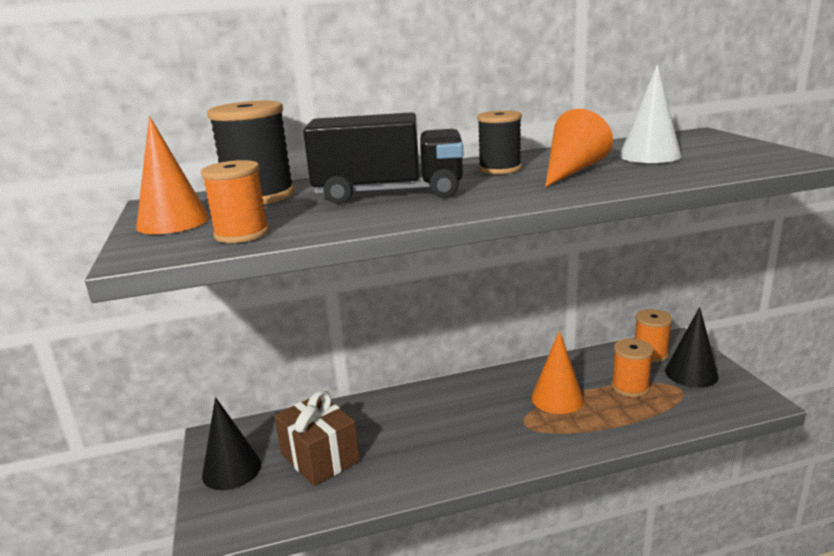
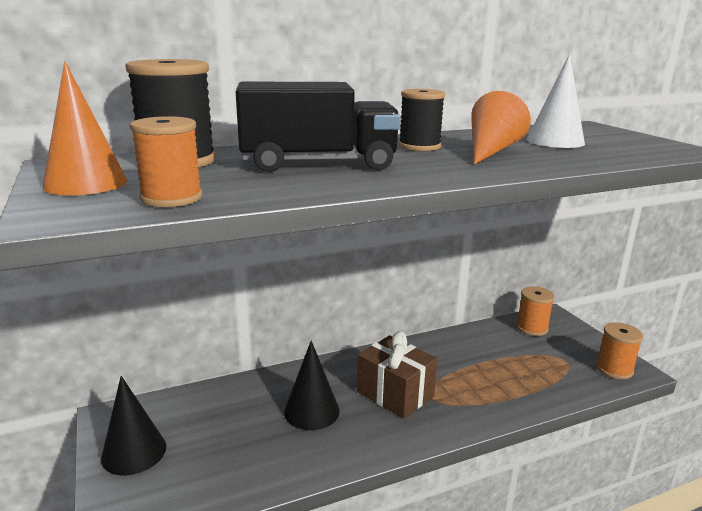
camera: 10 degrees left, 0 degrees up
(320, 457) = (229, 436): brown gift -> brown gift (395, 393)
(557, 398) = (456, 371): orange cone -> none
(630, 387) = (520, 359): orange spool -> orange spool (614, 369)
(691, 373) = (571, 346): black cone -> black cone (311, 411)

